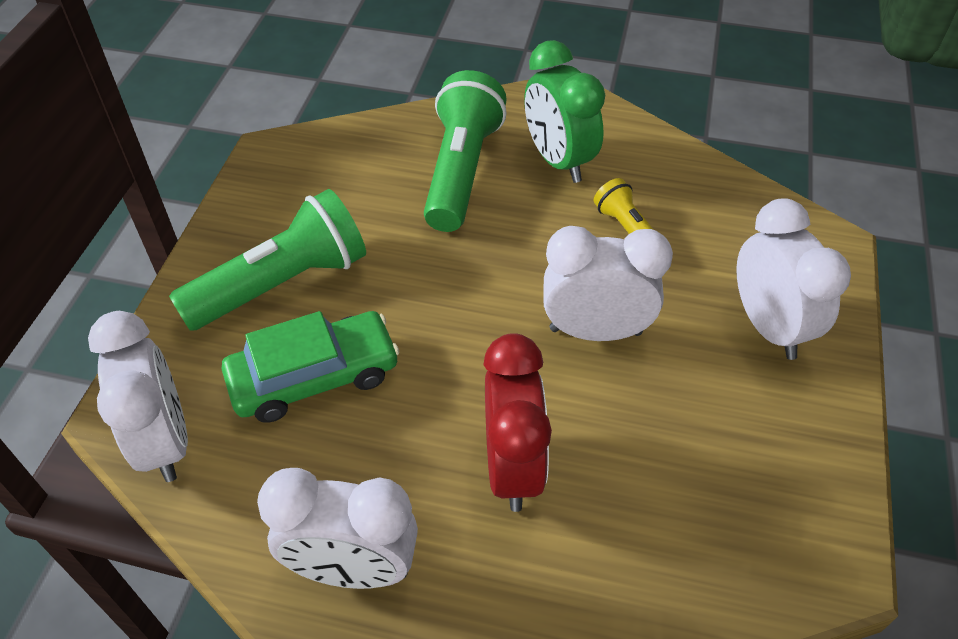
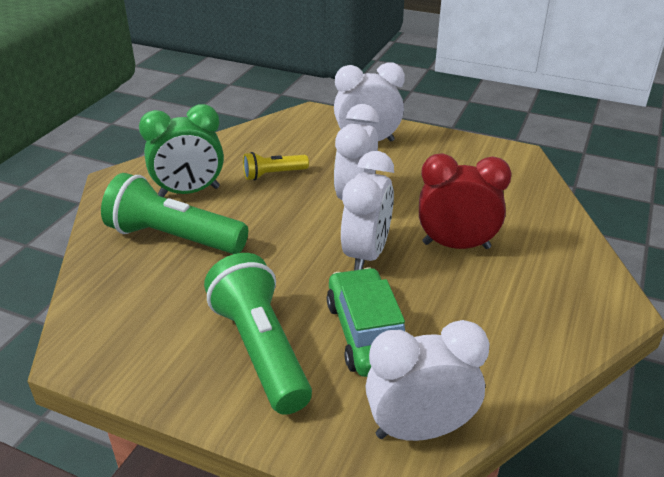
camera: 80 degrees left, 15 degrees down
(352, 568) = (532, 321): white clock -> white clock (366, 255)

